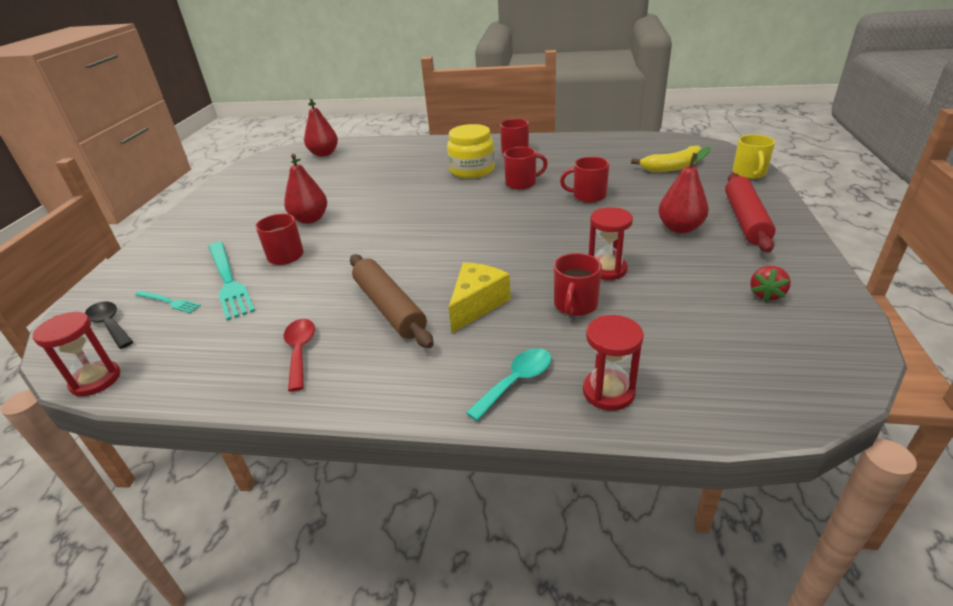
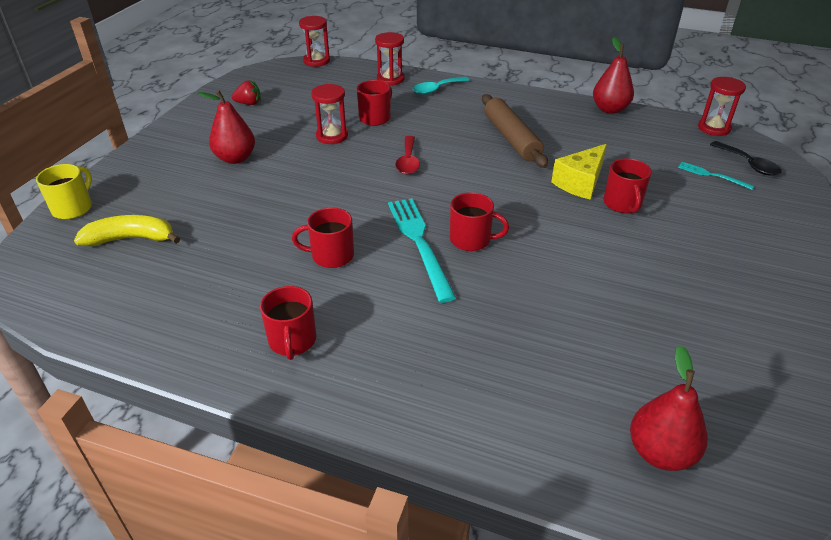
camera: 170 degrees left, 5 degrees up
(228, 281) = (668, 186): turquoise fork -> turquoise fork (419, 243)
(300, 351) = (573, 122): red spoon -> red spoon (408, 161)
(310, 219) = (615, 253): red pear -> red pear (610, 109)
(472, 170) = (383, 304): yellow jar -> none
(477, 304) = (444, 129): yellow cheese -> yellow cheese (580, 182)
(588, 196) = (273, 215): red mug -> red mug (471, 240)
(745, 220) = (173, 155): red rolling pin -> none
(766, 294) = (249, 103): red strawberry -> red strawberry turned 45 degrees clockwise
(791, 418) = (316, 61): none -> red hourglass

